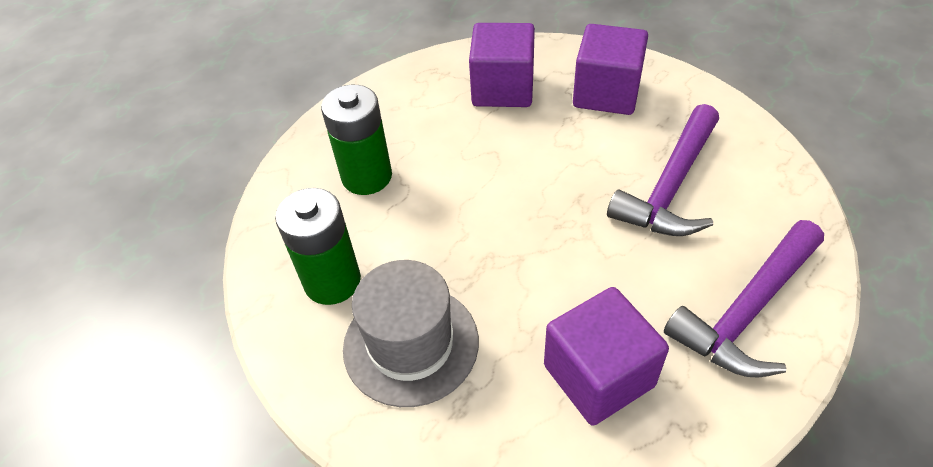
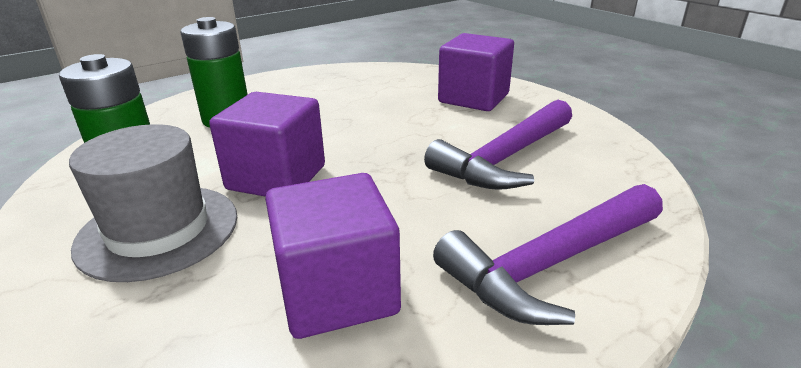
camera: 10 degrees right, 20 degrees down
(503, 89) = (383, 87): purple cube -> purple cube (276, 177)

